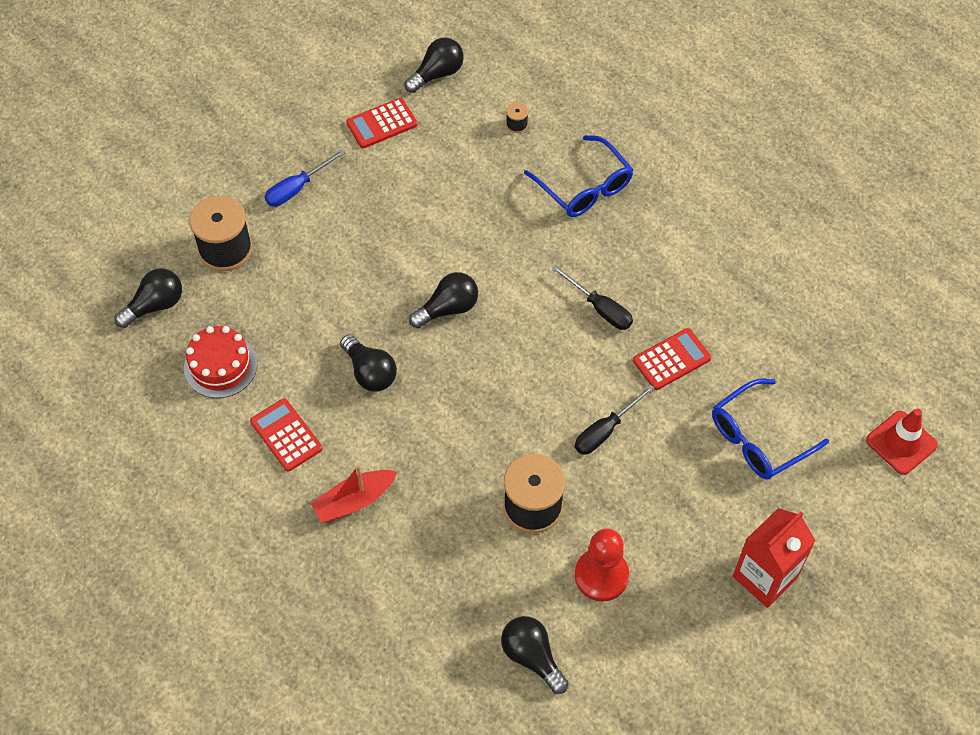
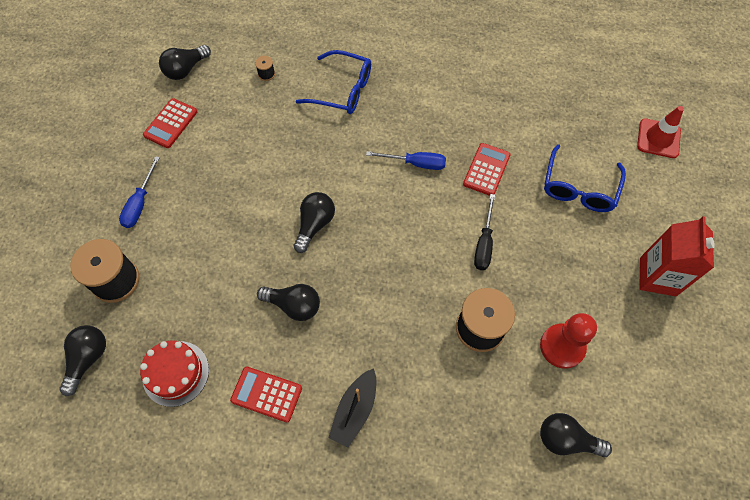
camera: 35 degrees left, 5 degrees up
(354, 501) = (355, 410): red boat -> black boat
(437, 74) = (186, 69): black light bulb -> black light bulb turned 150 degrees counterclockwise
(600, 308) = (415, 163): black screwdriver -> blue screwdriver

